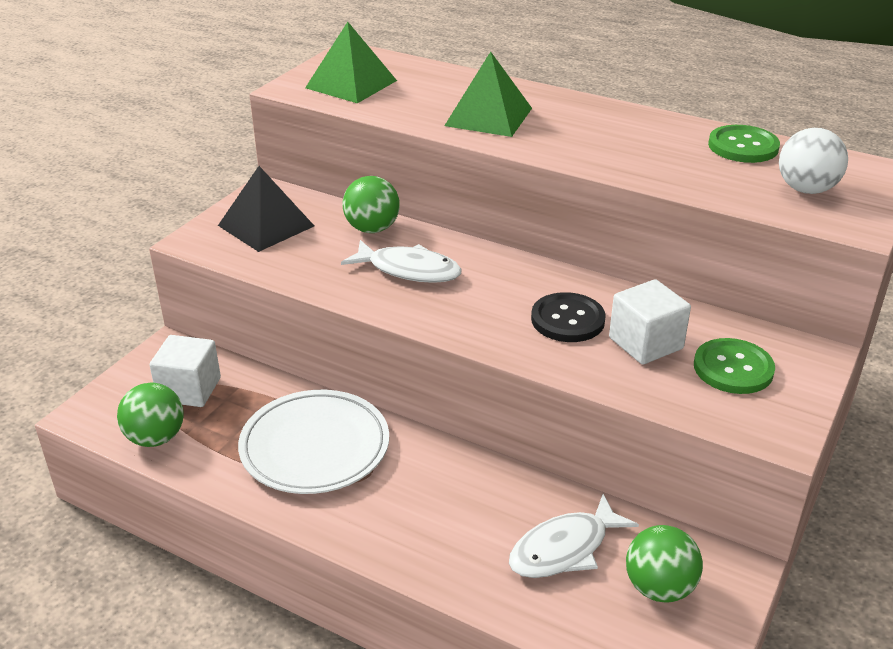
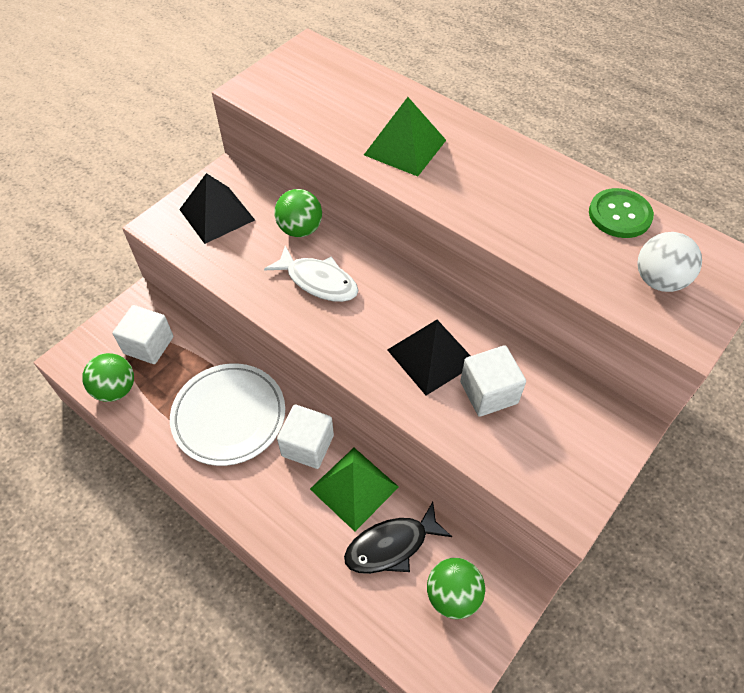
camera: 10 degrees right, 20 degrees up
(351, 84) = (299, 89): green pyramid -> green pyramid (354, 487)
(425, 463) = (307, 445): none -> white cube
(564, 549) = (391, 545): white fish -> black fish
(567, 320) = (432, 356): black button -> black pyramid
(733, 368) = (553, 432): green button -> none

